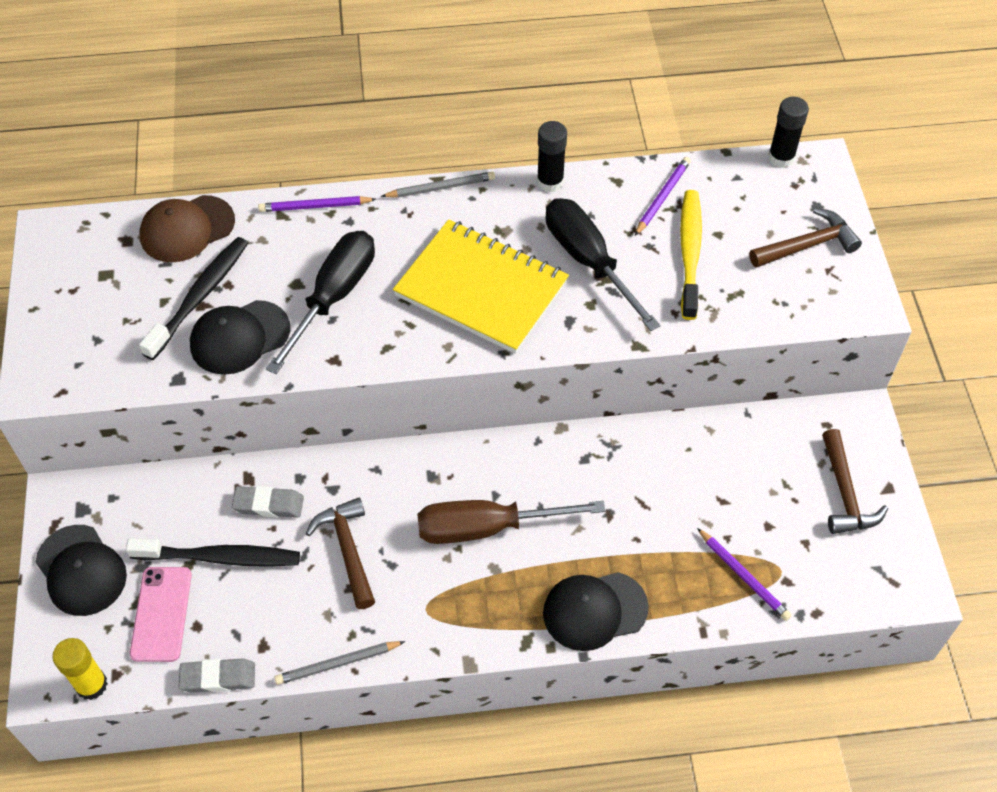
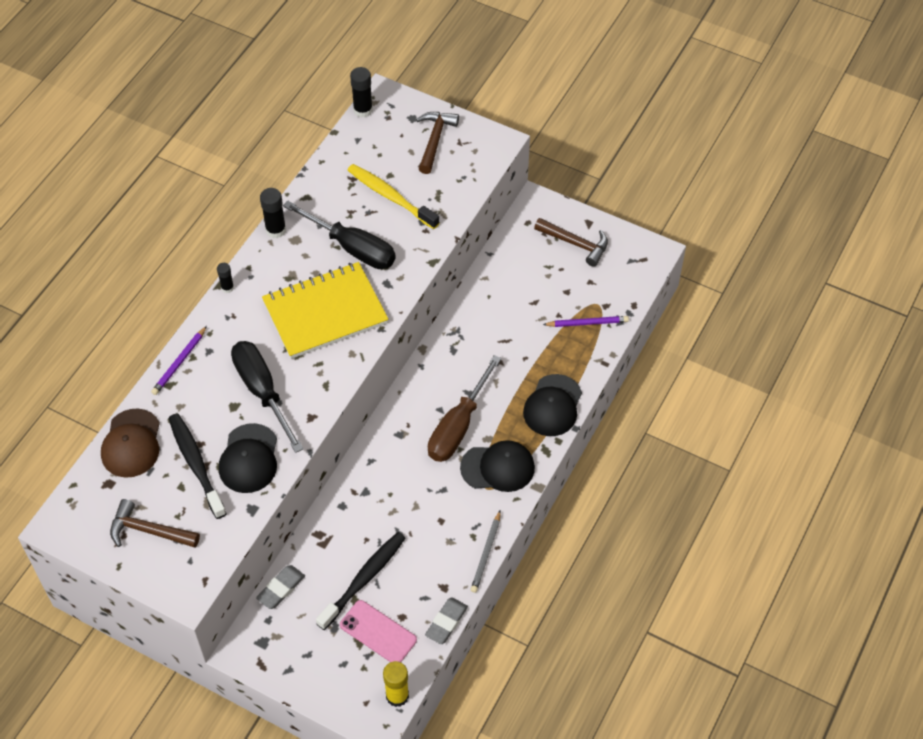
camera: 55 degrees left, 0 degrees up
(81, 570) = (309, 664): black cap -> black cap (498, 467)
(268, 504) = (347, 533): grey eraser -> grey eraser (281, 589)
(348, 550) = (415, 507): brown hammer -> brown hammer (149, 531)
(440, 188) = (227, 288): grey pencil -> black glue stick
(588, 261) = (352, 248): black screwdriver -> black screwdriver turned 150 degrees counterclockwise
(662, 197) = (339, 183): purple pencil -> none

